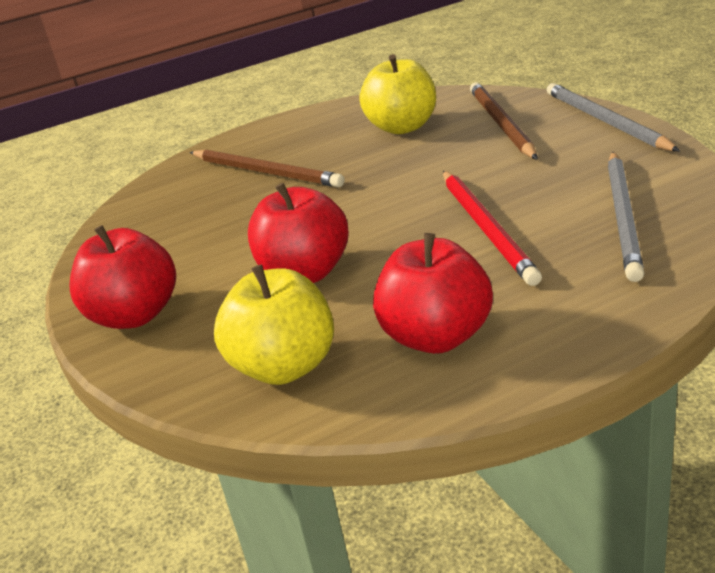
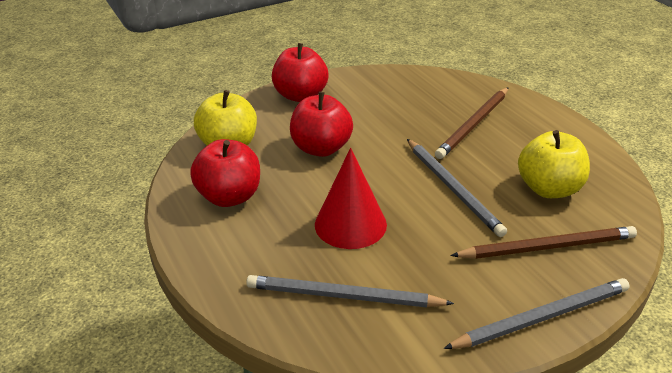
camera: 85 degrees right, 5 degrees up
(404, 174) = (453, 188): none -> grey pencil
(486, 228) = (350, 224): red pencil -> red cone

